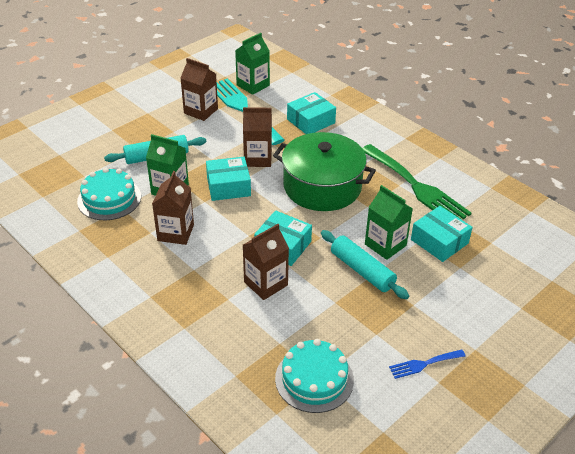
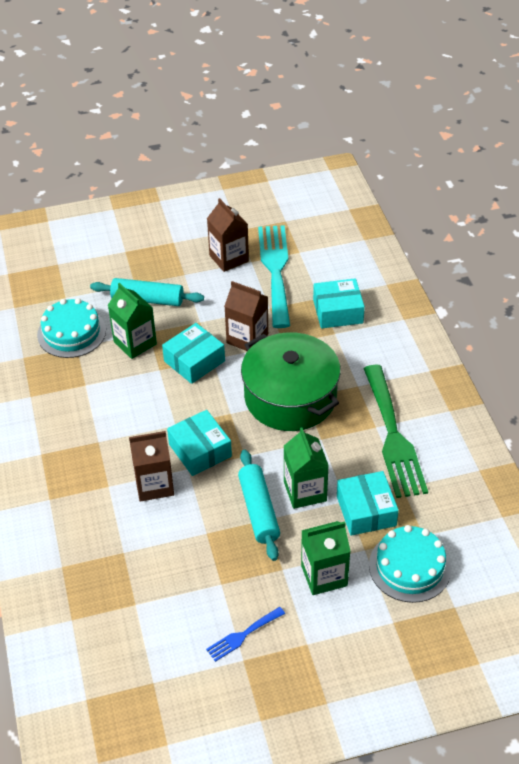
camera: 30 degrees right, 5 degrees up
(175, 233) = (108, 394): brown carton -> none
(228, 186) = (194, 361): turquoise box -> turquoise box turned 60 degrees counterclockwise
(253, 85) = (307, 243): green carton -> green carton (324, 575)
(314, 379) = (128, 602): turquoise cake -> turquoise cake (409, 566)
(424, 364) = (243, 635): blue fork -> blue fork turned 45 degrees counterclockwise

